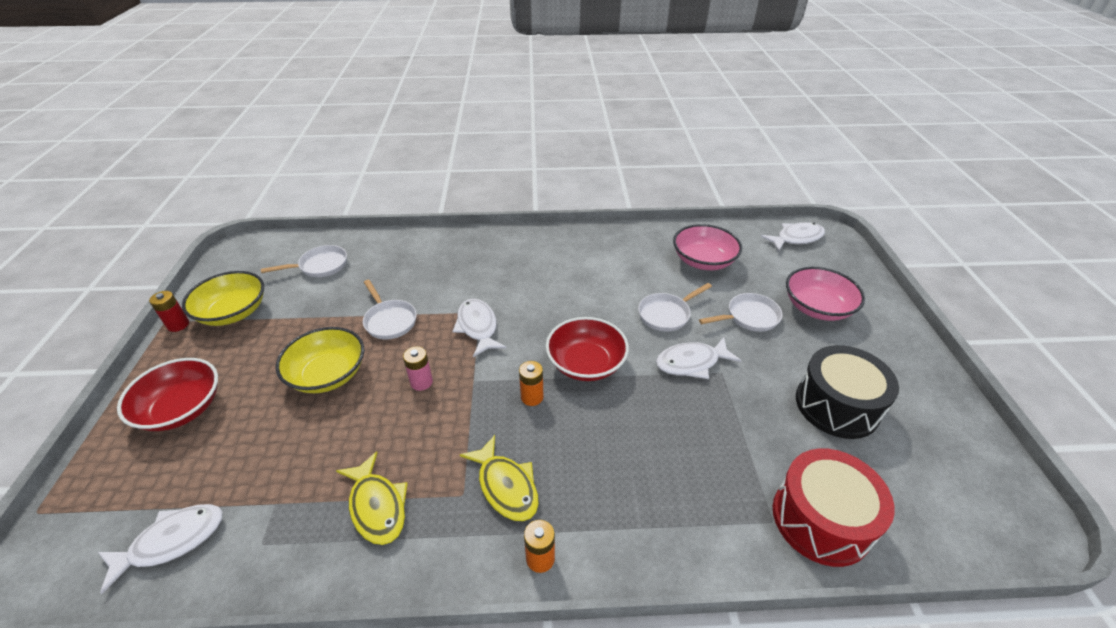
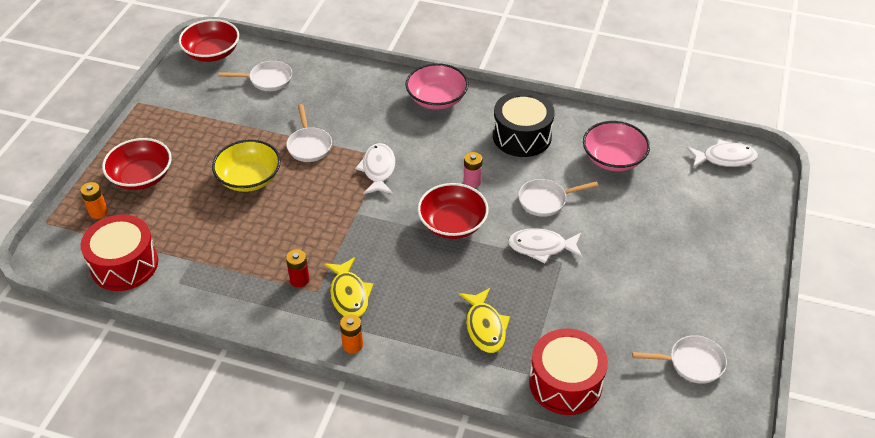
camera: 20 degrees right, 5 degrees up
(172, 541) = (124, 264): white fish -> red drum
(178, 325) = (147, 107): red battery -> red battery (299, 280)
(233, 312) = (190, 106): yellow bowl -> none
(249, 253) = (212, 53): none -> red bowl
(377, 506) = (257, 281): yellow fish -> yellow fish (485, 327)
(421, 382) = (317, 203): pink battery -> pink battery (472, 181)
(532, 397) = (396, 238): orange battery -> orange battery (98, 212)
(749, 317) = (619, 222): white pan -> white pan (692, 363)
(817, 307) = (690, 231): pink bowl -> pink bowl (437, 99)
(836, 405) = (641, 313): black drum -> black drum (522, 136)

